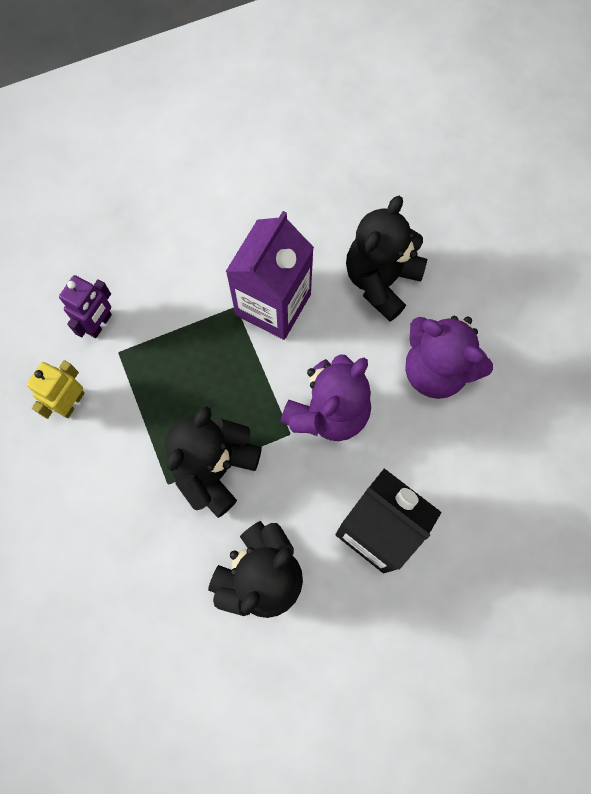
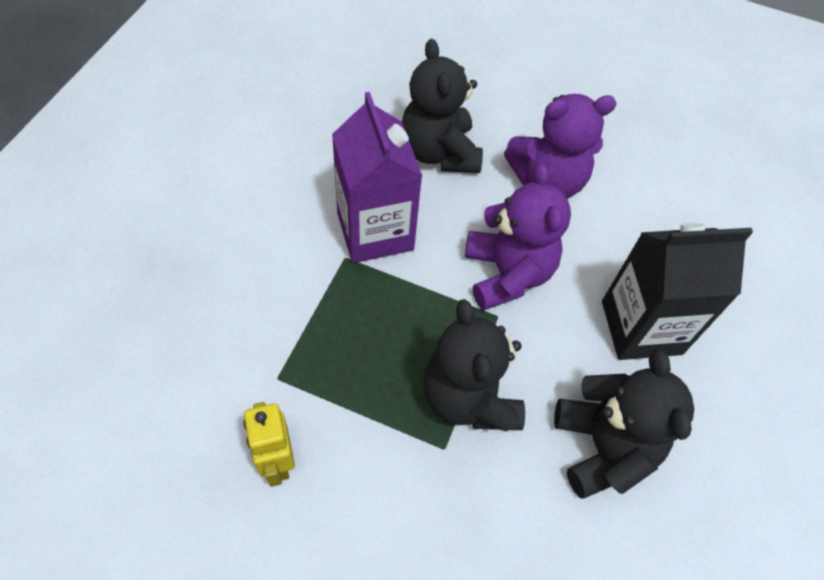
camera: 50 degrees left, 15 degrees down
(99, 324) = (233, 369): purple robot -> none

